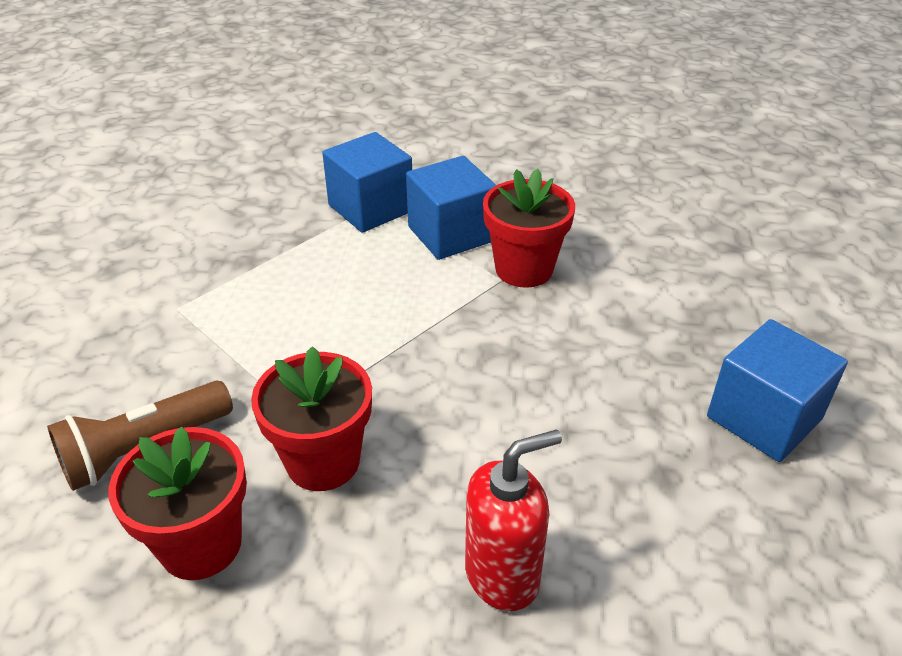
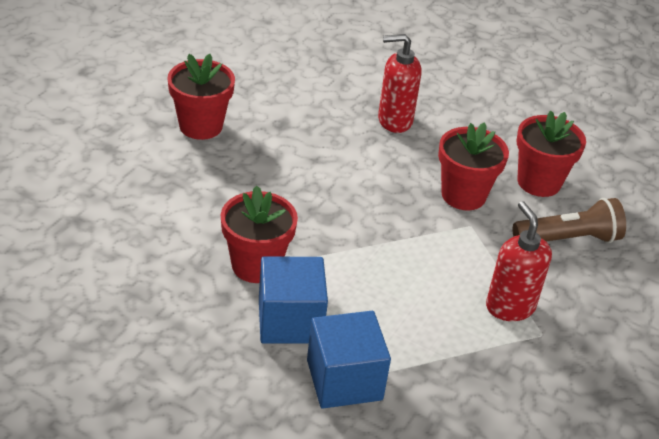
camera: 160 degrees left, 0 degrees up
(220, 325) = (510, 306): none -> red soap dispenser
(764, 418) = (201, 126): blue cube -> red flower pot

